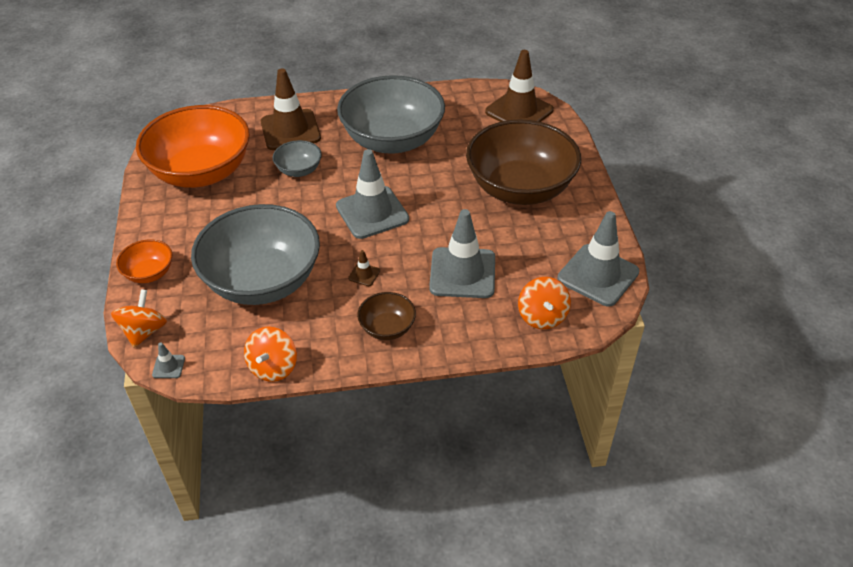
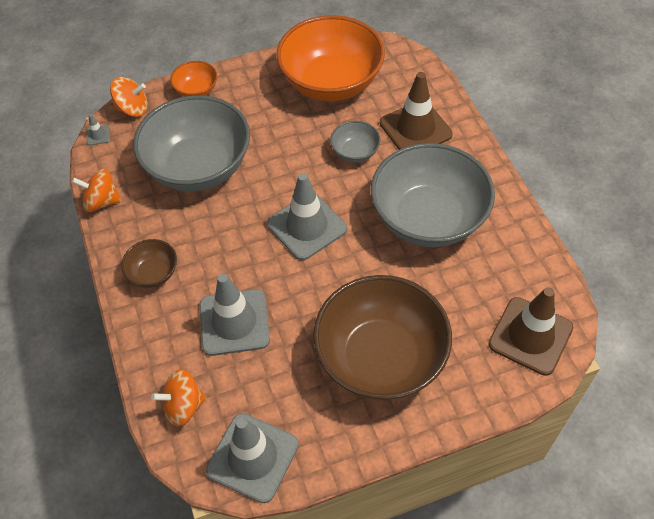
camera: 80 degrees right, 10 degrees up
(364, 274) = (219, 240): brown traffic cone -> none

